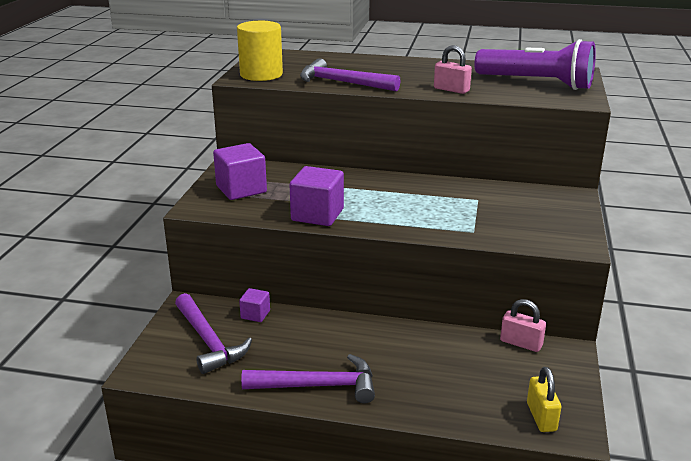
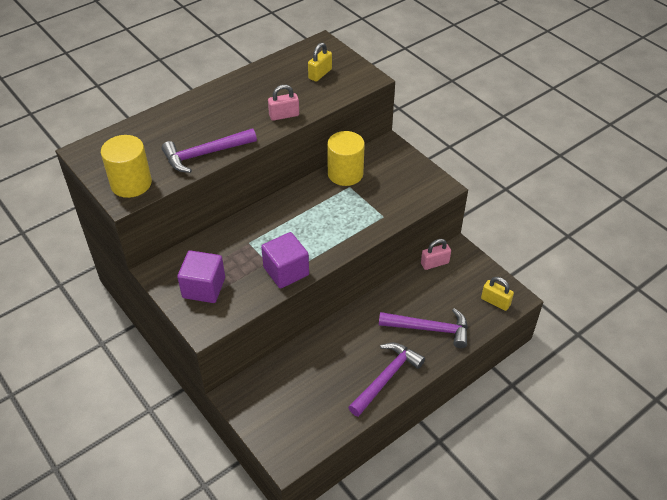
camera: 50 degrees left, 20 degrees up
(208, 341) = (289, 406): purple hammer -> purple hammer (429, 329)
(255, 314) = (285, 364): purple cube -> none
(490, 191) = (345, 174): none -> yellow cylinder
(537, 83) = (320, 74): purple flashlight -> yellow padlock

